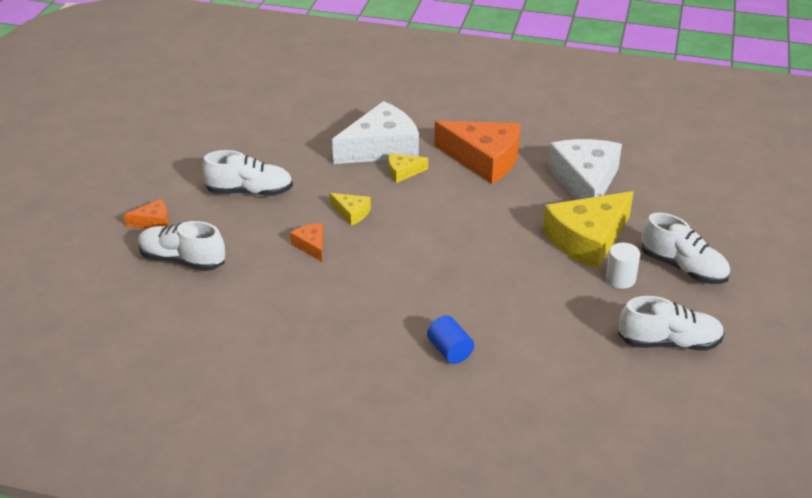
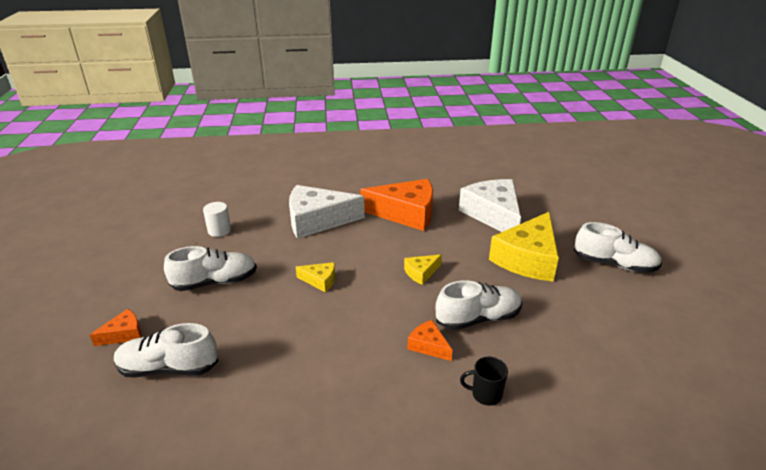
camera: 20 degrees left, 5 degrees down
(311, 246) = (297, 320): orange cheese -> orange cheese (428, 346)
(381, 148) = (317, 220): white cheese -> white cheese turned 135 degrees counterclockwise
(403, 172) = (346, 236): yellow cheese -> yellow cheese (421, 273)
(450, 351) = (485, 394): blue cylinder -> black mug
(620, 279) = (577, 285): white cylinder -> white cylinder (219, 230)
(669, 342) = (657, 331): white shoe -> white shoe (478, 318)

